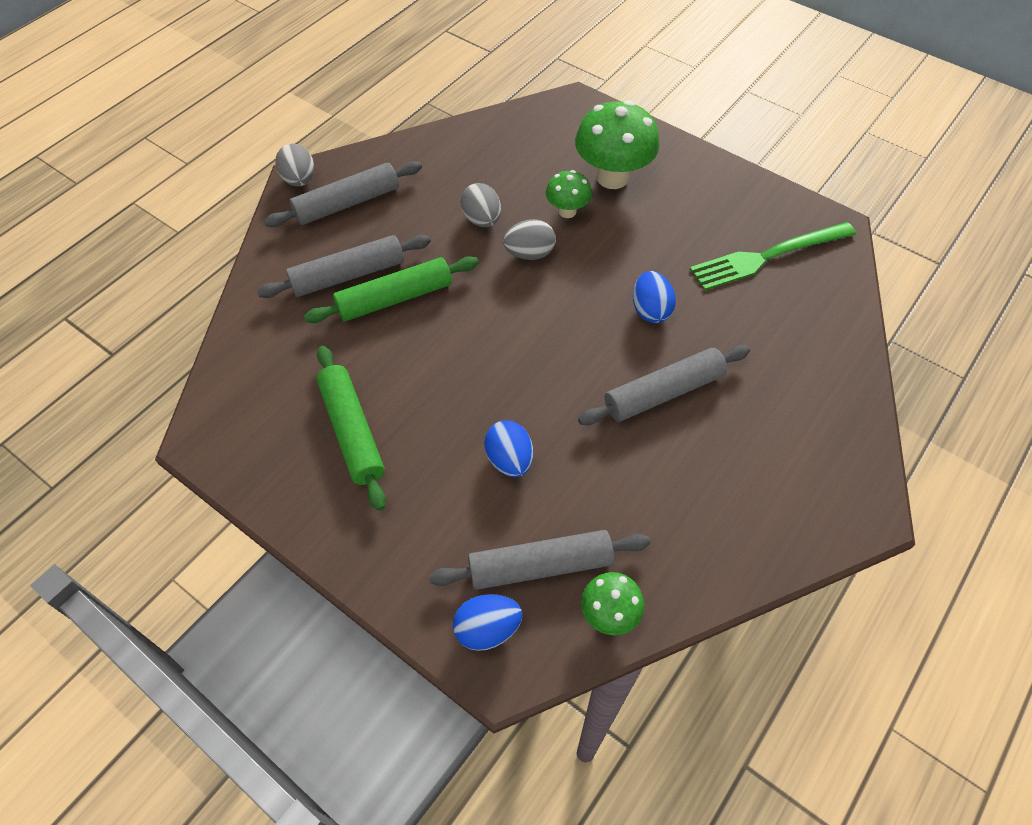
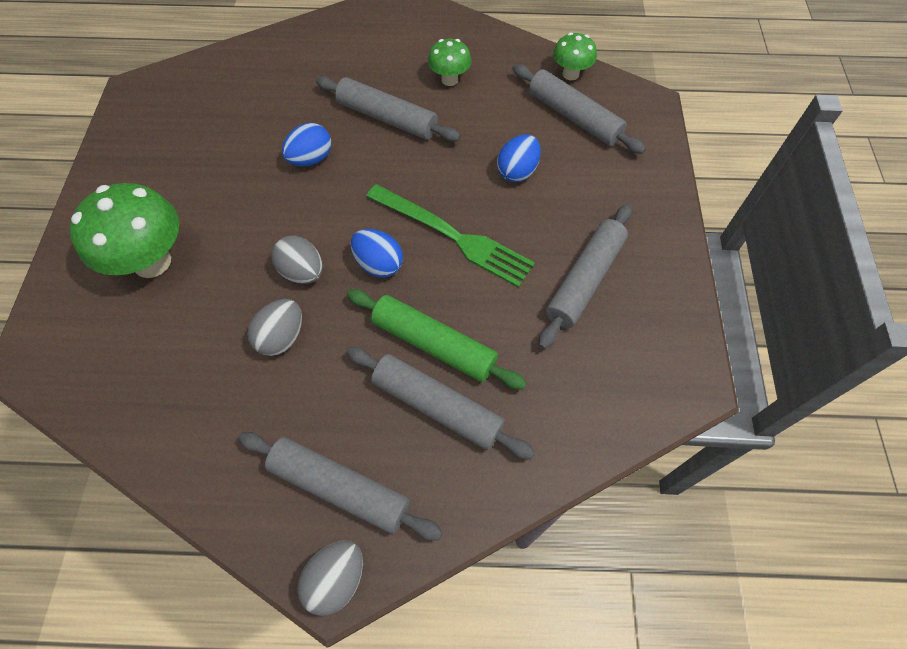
camera: 125 degrees left, 5 degrees up
(352, 431) = (584, 280): green rolling pin -> grey rolling pin
(487, 629) = (635, 120): blue egg -> blue egg (379, 264)
(567, 211) = (225, 273): green mushroom -> green mushroom (449, 80)
(768, 256) = (198, 115): green fork -> green fork (453, 236)

